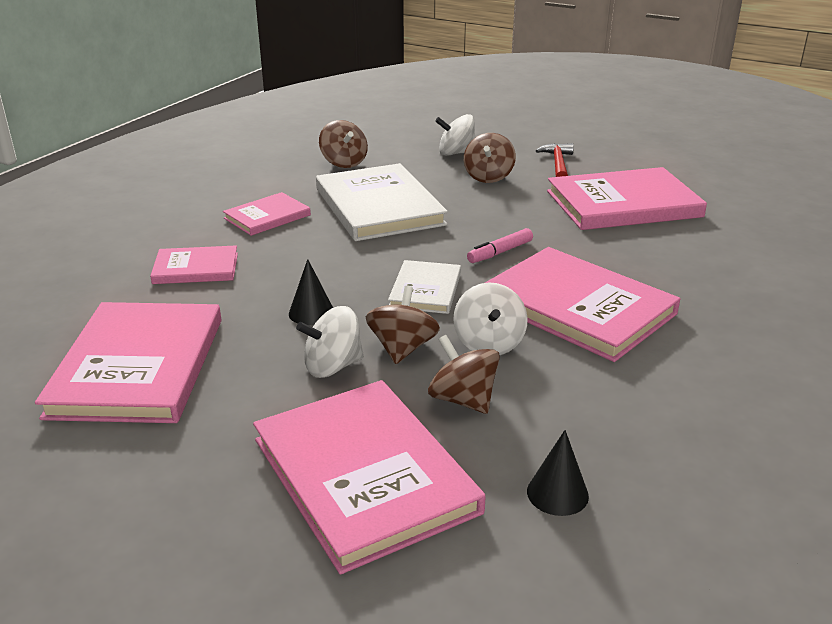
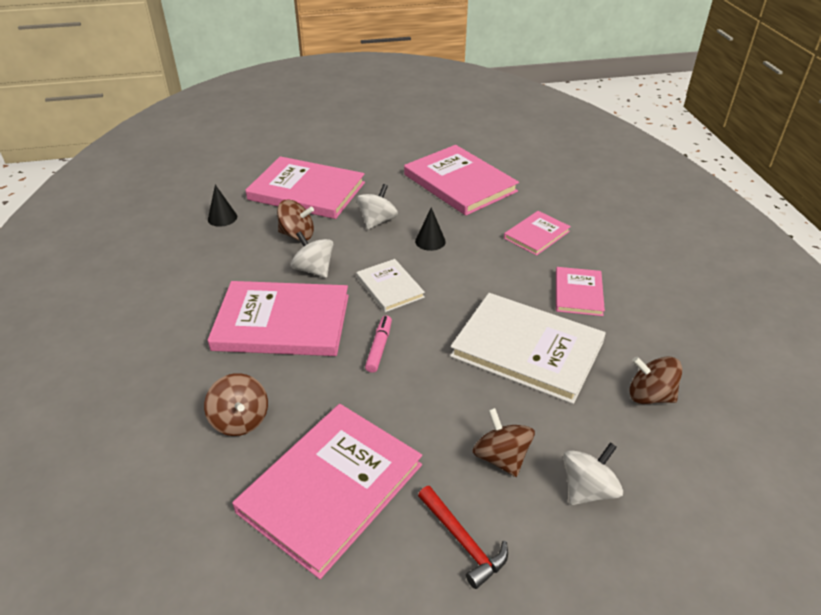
camera: 140 degrees right, 10 degrees up
(402, 348) = (356, 245): brown spinning top -> brown spinning top (240, 420)

